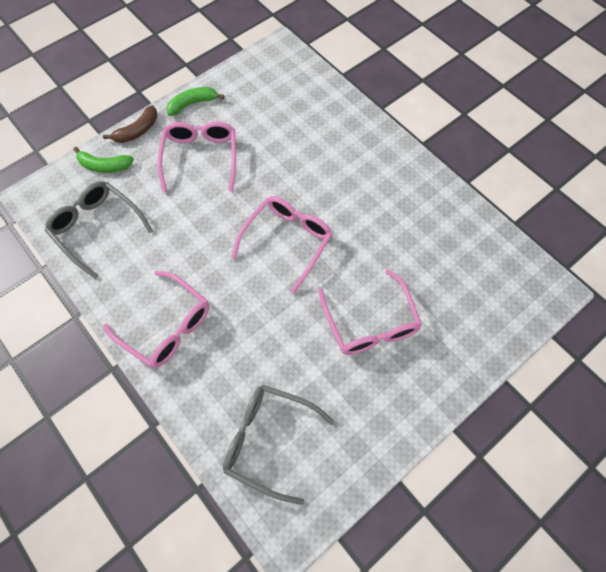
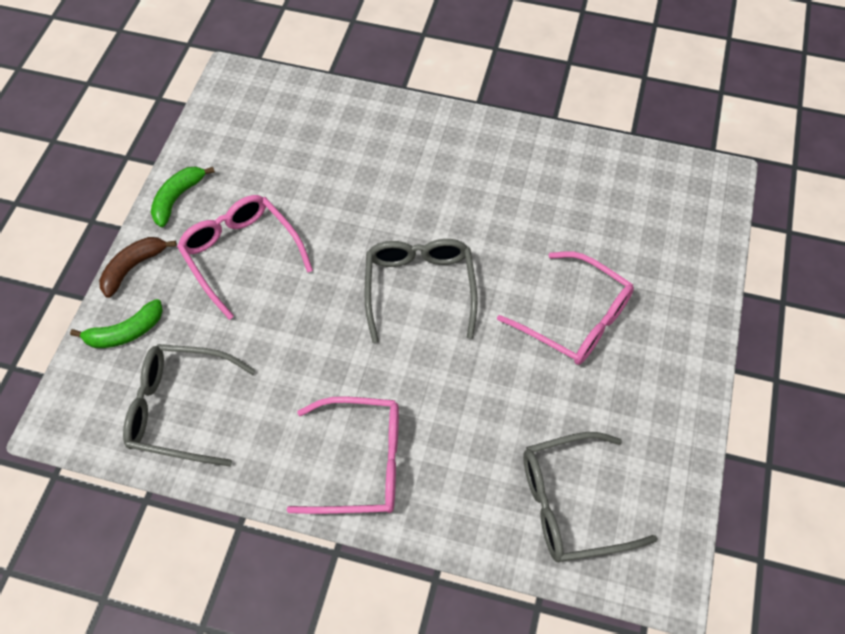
camera: 35 degrees left, 5 degrees down
(137, 131) = (133, 267): brown banana -> brown banana turned 150 degrees counterclockwise
(287, 241) = (419, 288): pink glasses -> grey glasses

